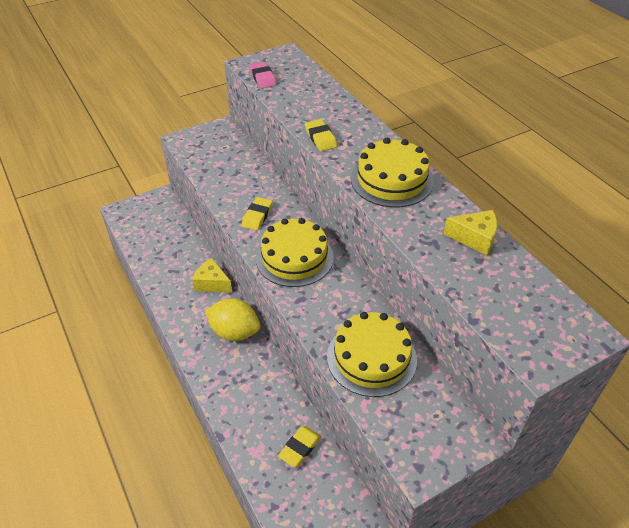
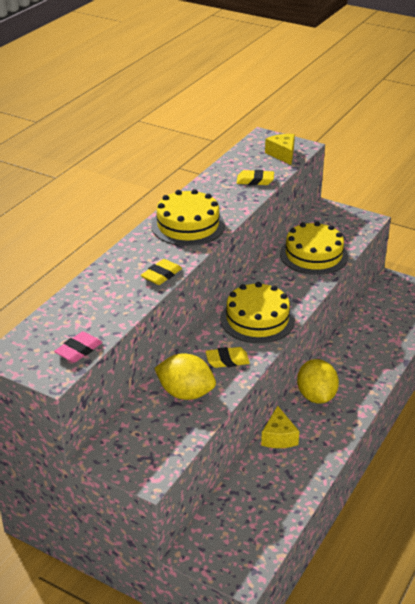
camera: 120 degrees left, 10 degrees down
(241, 181) = (185, 393): none -> yellow lemon
(300, 448) = (373, 323): yellow eraser -> yellow eraser (255, 181)
(475, 238) = (221, 180): yellow cheese -> yellow cheese (282, 154)

